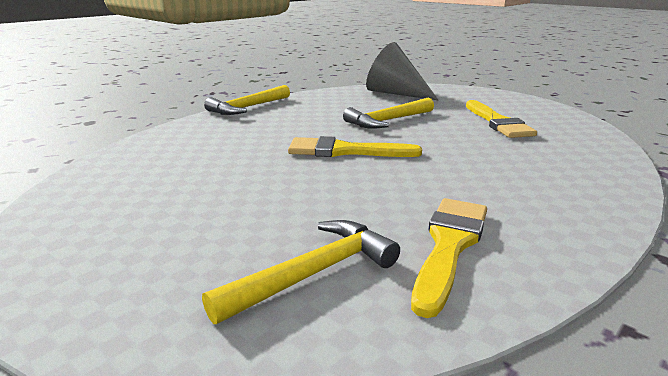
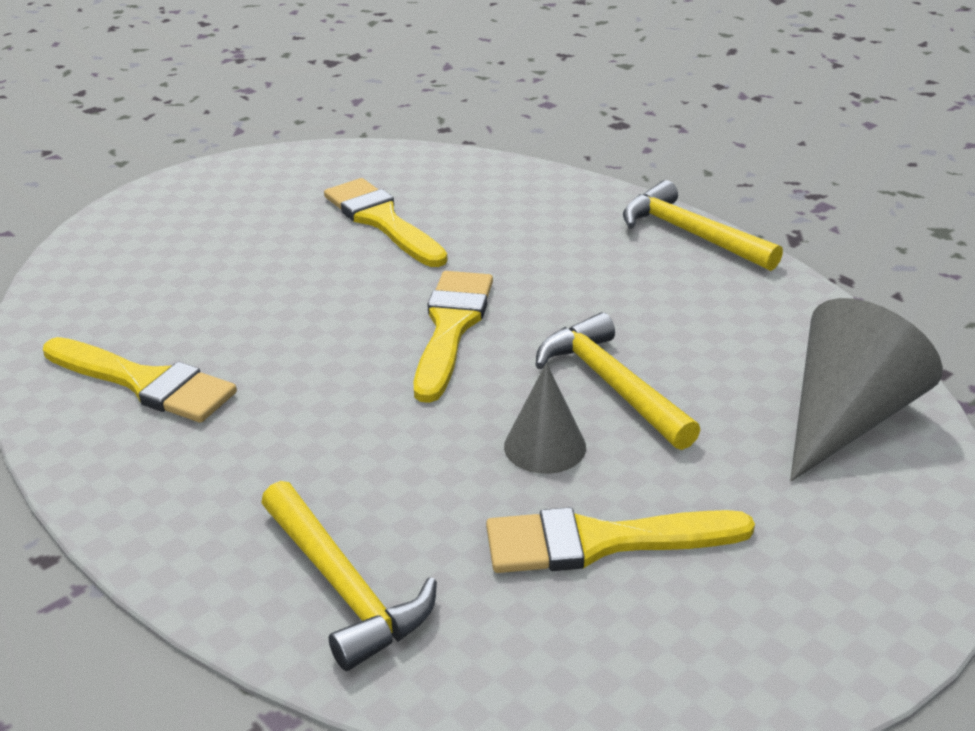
camera: 95 degrees right, 10 degrees up
(197, 177) = (382, 221): none -> yellow brush
(314, 273) = (140, 298): yellow hammer -> yellow hammer (344, 588)
(442, 131) = (545, 446): none -> grey cone

